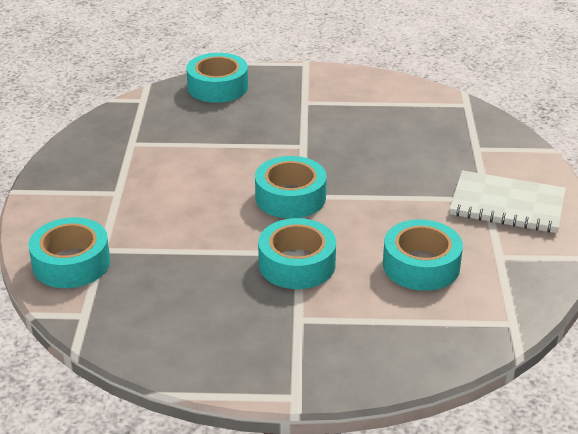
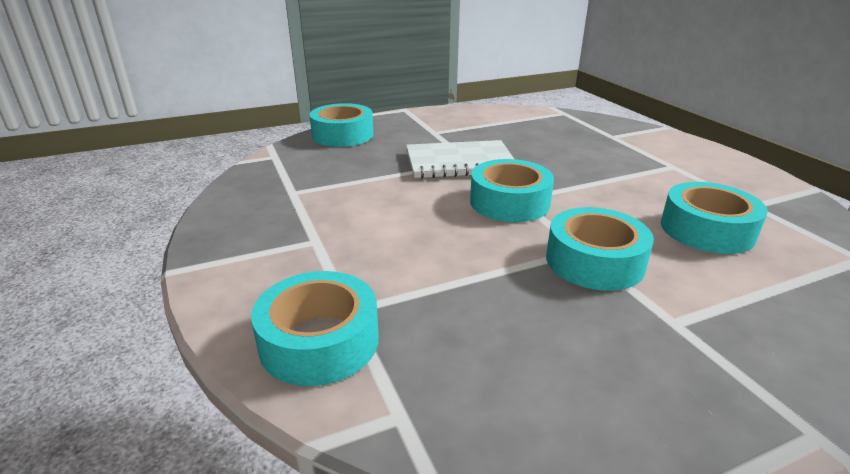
camera: 25 degrees left, 5 degrees down
(507, 205) = (695, 167): white notebook -> white notebook (460, 162)

